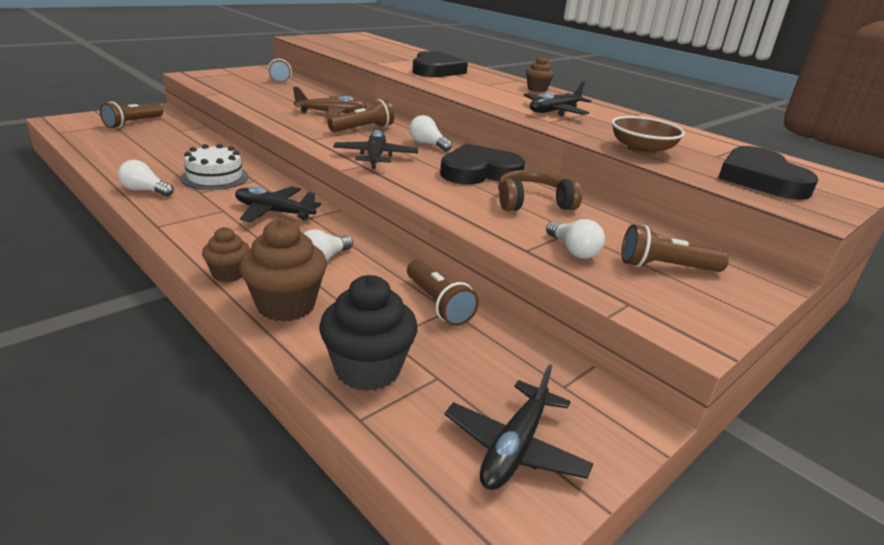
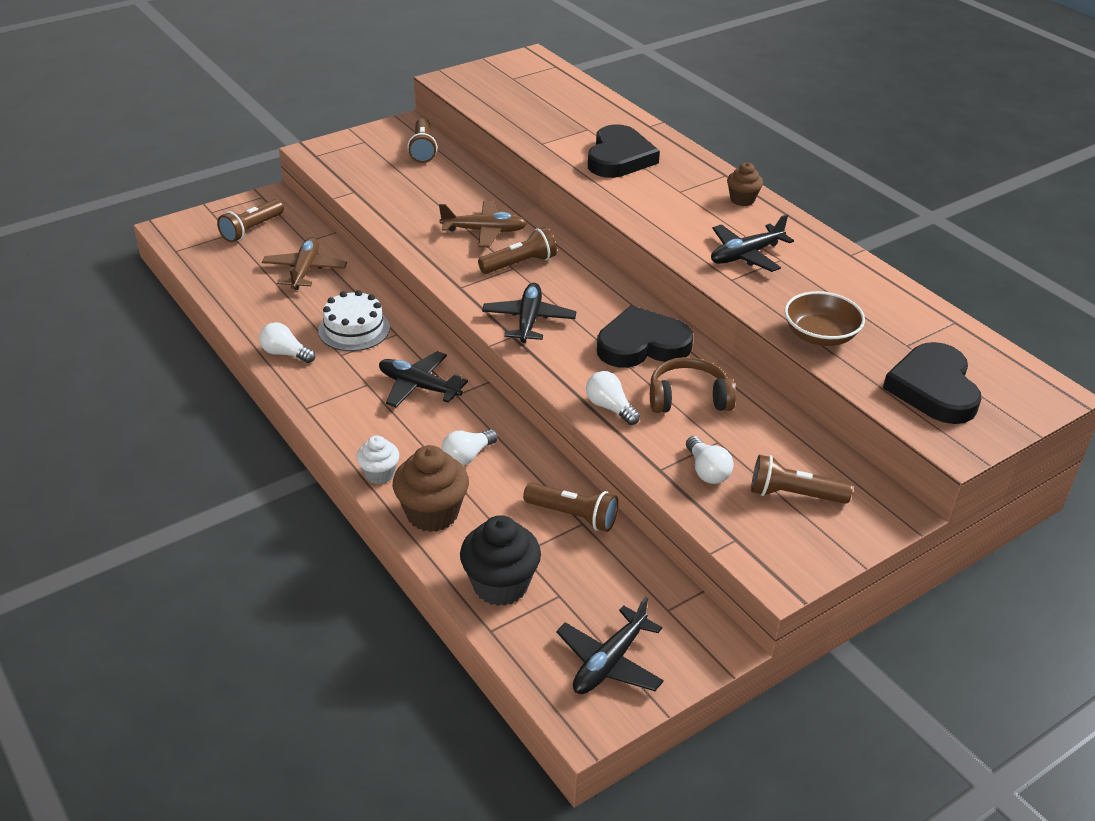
camera: 10 degrees right, 10 degrees up
(175, 145) = (305, 270): none -> brown plane
(229, 274) = (379, 474): brown cupcake -> white cupcake
(427, 144) = (592, 292): white light bulb -> white light bulb (610, 407)
(438, 304) = (573, 516): brown flashlight -> brown flashlight turned 45 degrees counterclockwise

